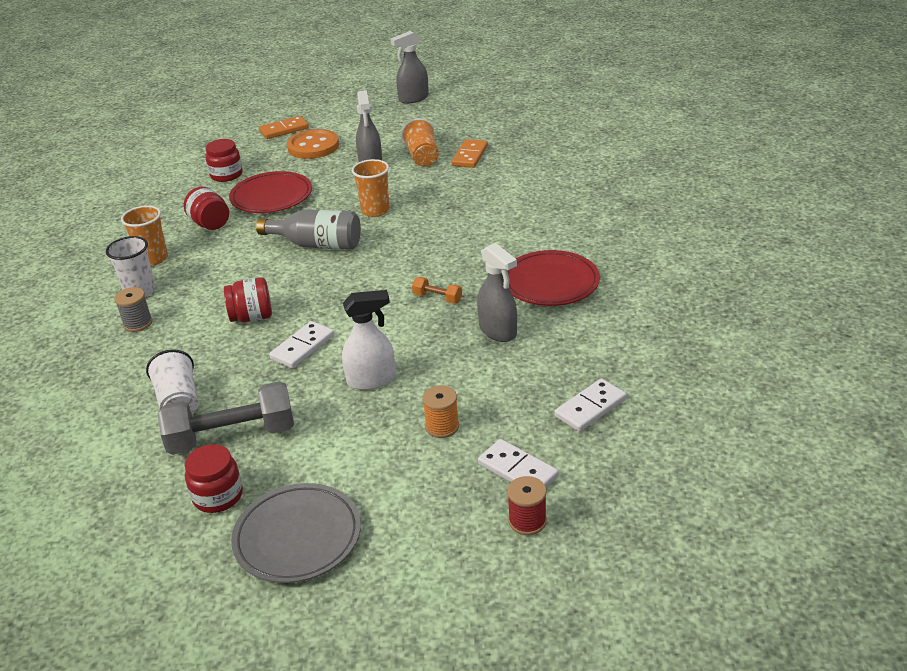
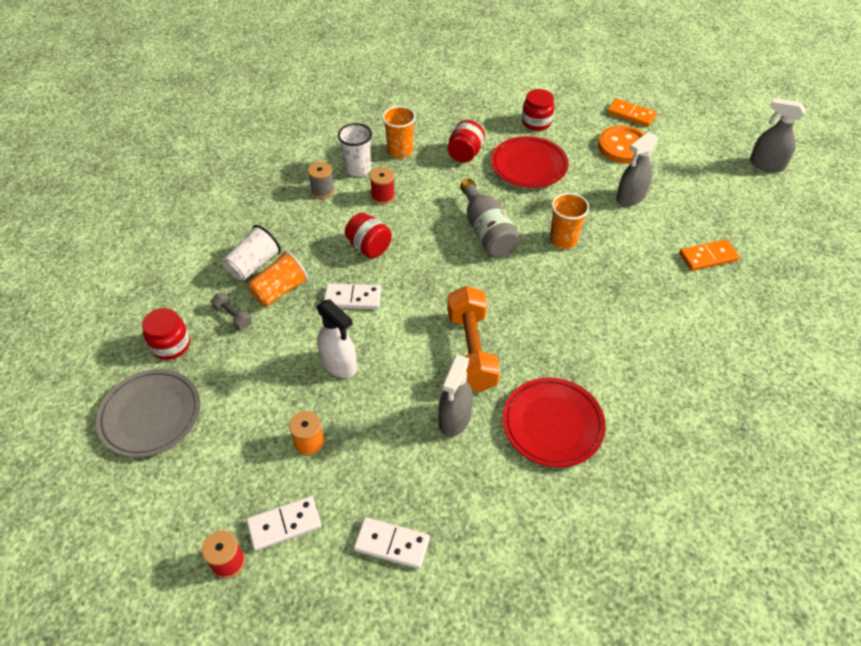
camera: 55 degrees right, 15 degrees up
(198, 288) = (383, 196): none -> red spool
(232, 436) = (233, 316): grey dumbbell -> grey dumbbell, size x0.45
(422, 157) = (674, 225): orange cup -> orange cup (280, 290)
(437, 298) = (471, 350): orange dumbbell -> orange dumbbell, size x2.23
(518, 470) = (284, 525): white domino -> white domino turned 60 degrees clockwise

